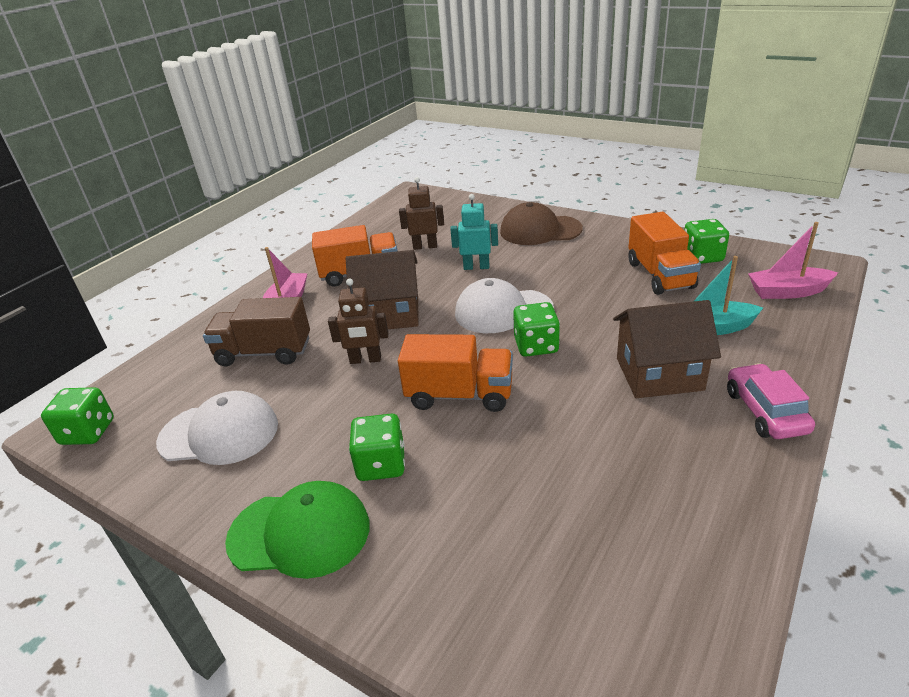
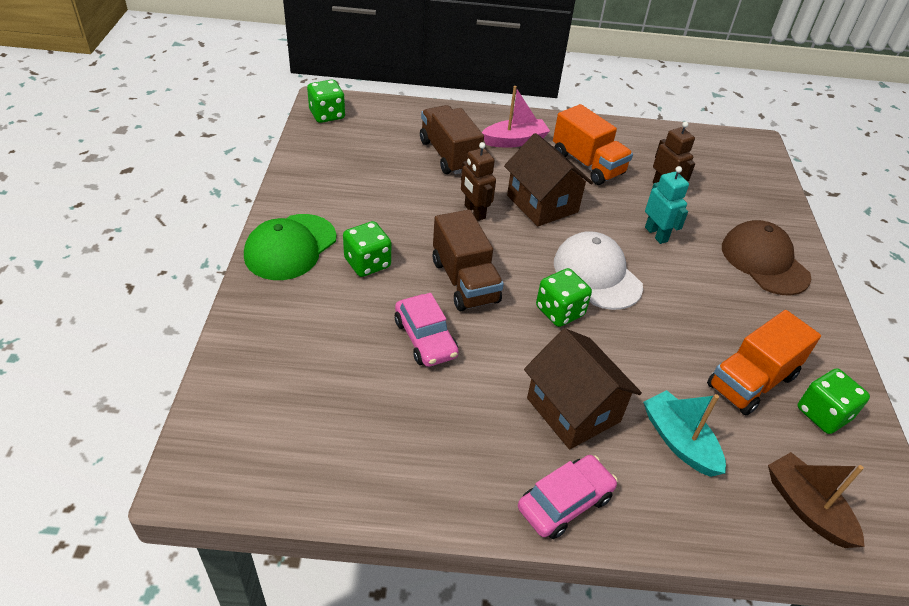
camera: 55 degrees right, 10 degrees up
(219, 433) = (356, 172): white cap -> none
(300, 533) = (290, 247): green cap -> green cap turned 60 degrees clockwise
(460, 395) = (465, 281): orange truck -> brown truck
(525, 448) = (425, 338): none -> pink car
(787, 292) = (806, 508): pink boat -> brown boat

